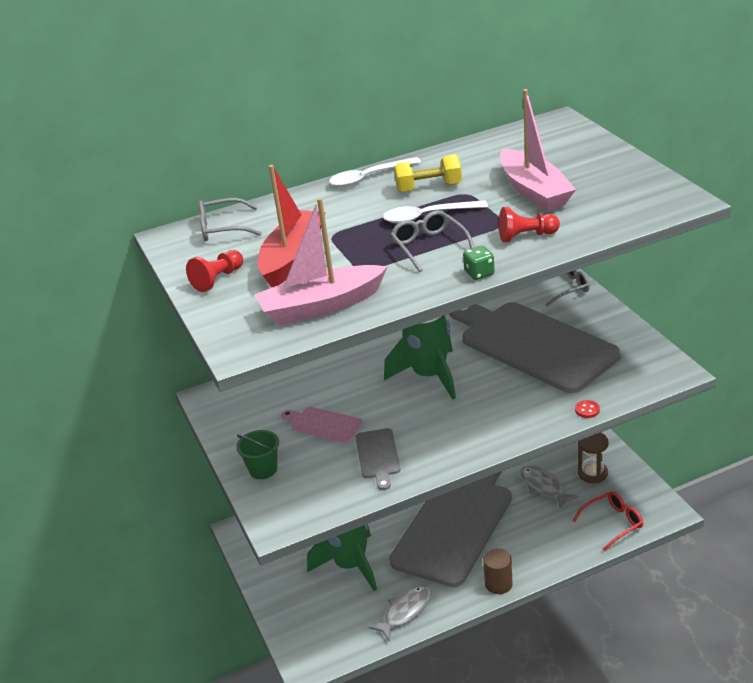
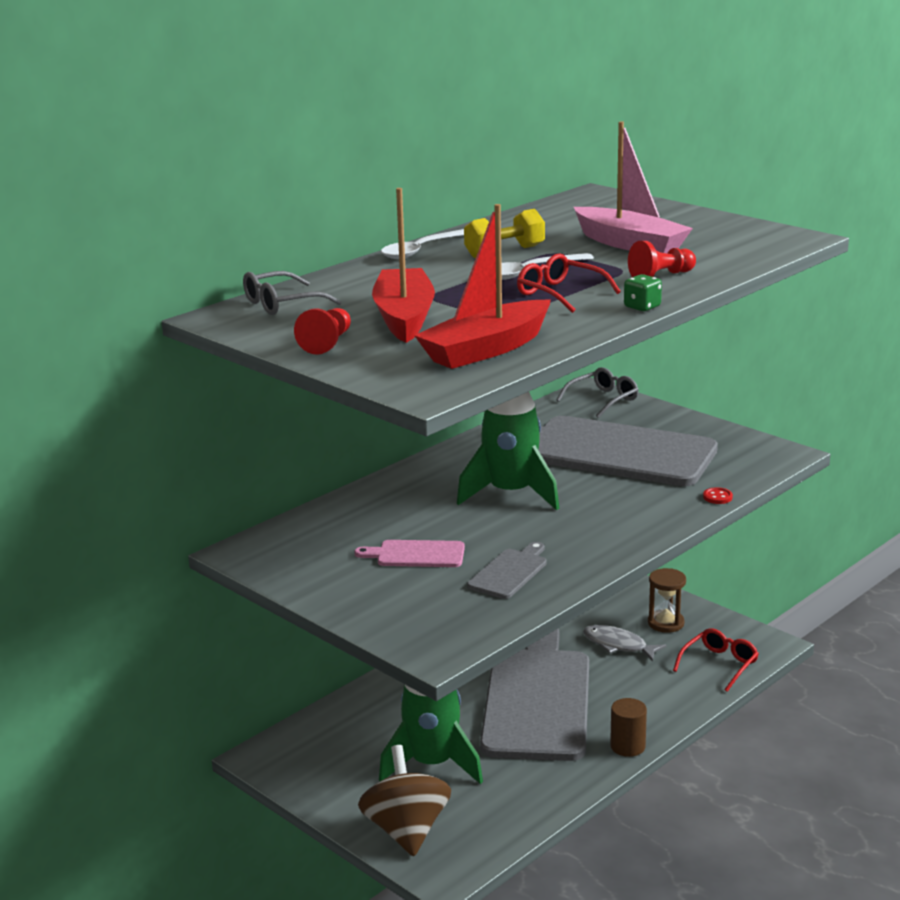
camera: 25 degrees left, 10 degrees down
(263, 469) = (373, 607): green bucket -> none
(302, 618) = (406, 830): none -> brown spinning top
(321, 306) = (486, 349): pink boat -> red boat
(378, 456) = (510, 572): grey cutting board -> grey cutting board turned 120 degrees counterclockwise
(405, 612) = (534, 796): grey fish -> none
(429, 247) = (560, 294): grey glasses -> red glasses

